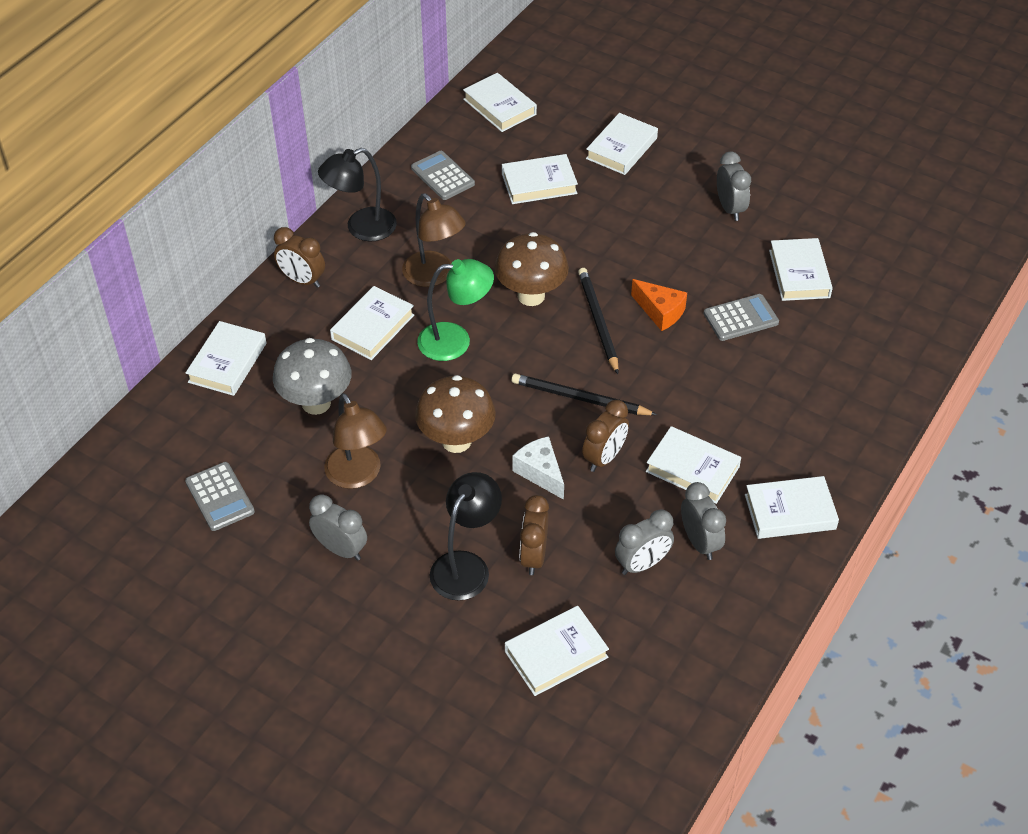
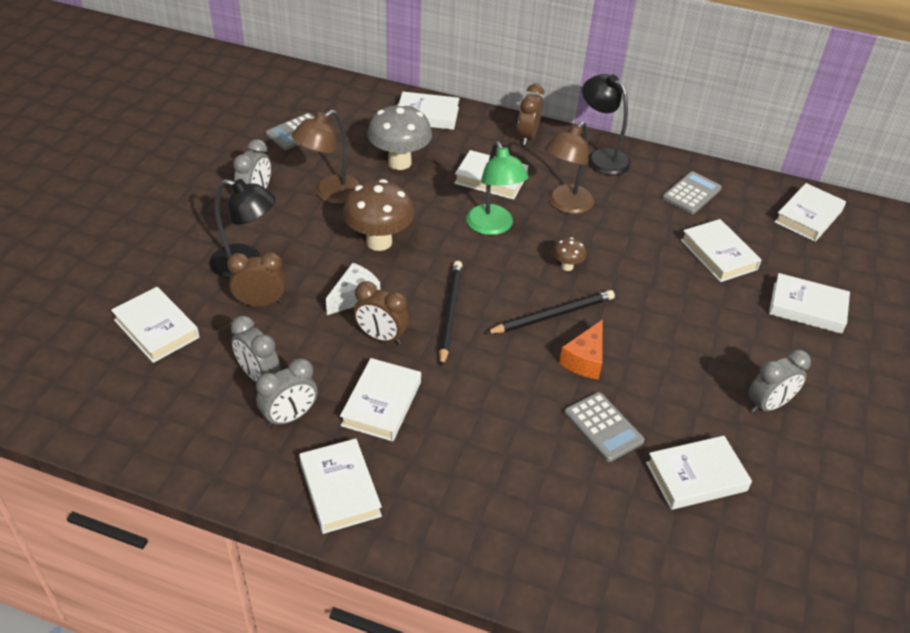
camera: 75 degrees right, 5 degrees down
(531, 296) = (567, 266): brown mushroom -> brown mushroom, size x0.47

